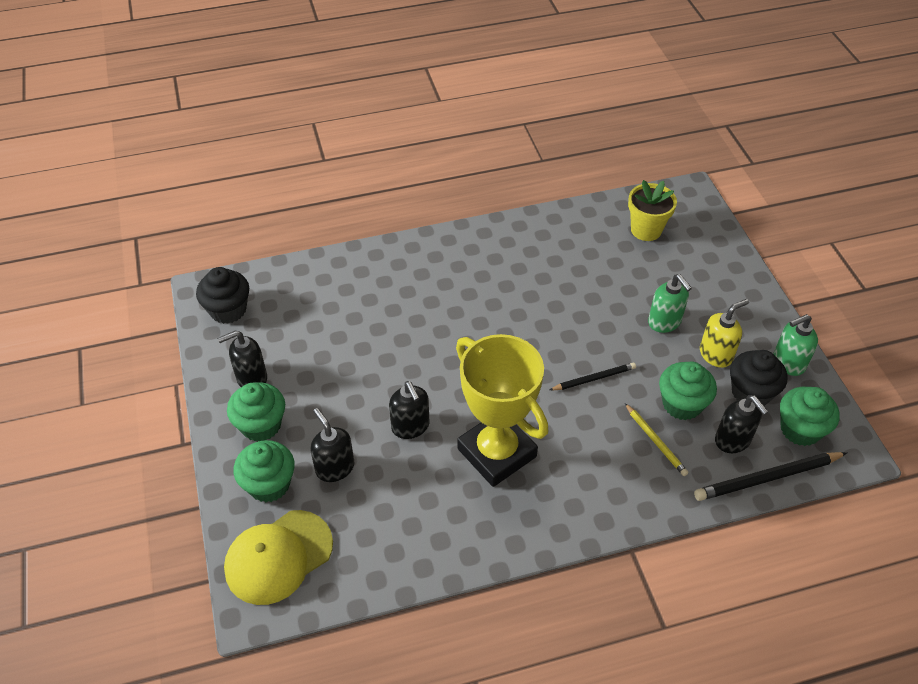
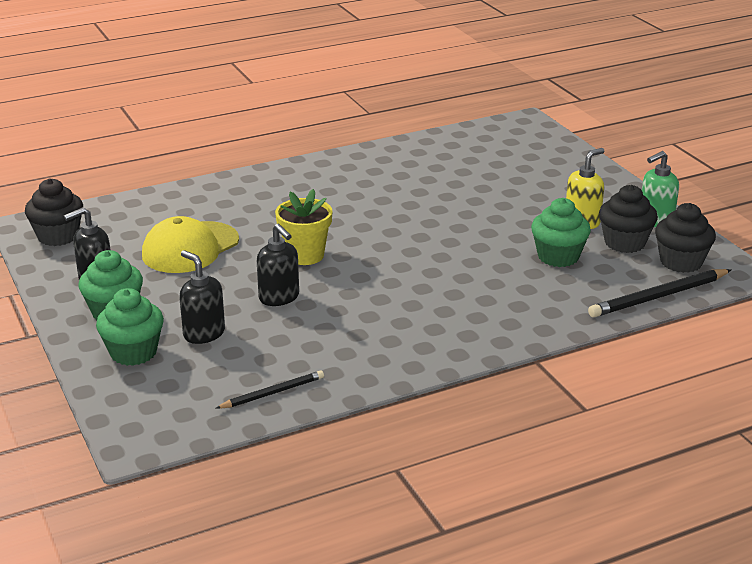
camera: 10 degrees left, 20 degrees down
(278, 557) = (156, 402): yellow cap -> yellow cap (190, 248)
(496, 452) = (376, 306): yellow trophy -> none
(594, 378) = (463, 248): black pencil -> black pencil (272, 393)
(646, 230) = (488, 148): yellow flower pot -> yellow flower pot (305, 255)
(655, 441) = (539, 283): yellow pencil -> none
(664, 322) = (524, 205): green soap dispenser -> none
(733, 440) = (616, 275): black soap dispenser -> none
(800, 429) = (681, 262): green cupcake -> black cupcake

